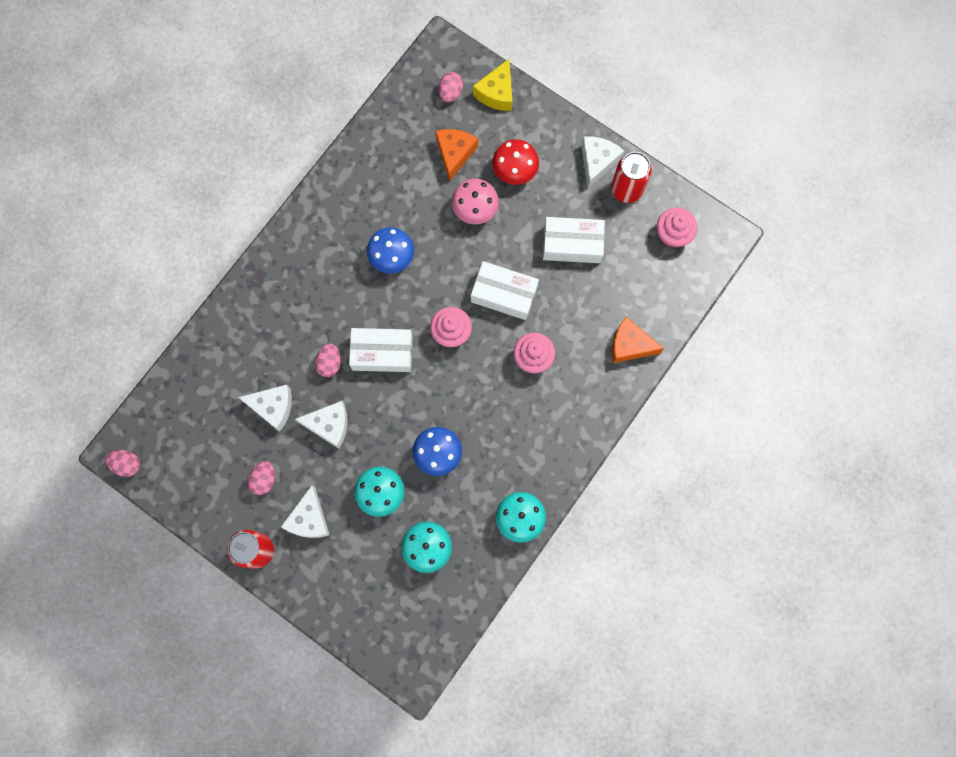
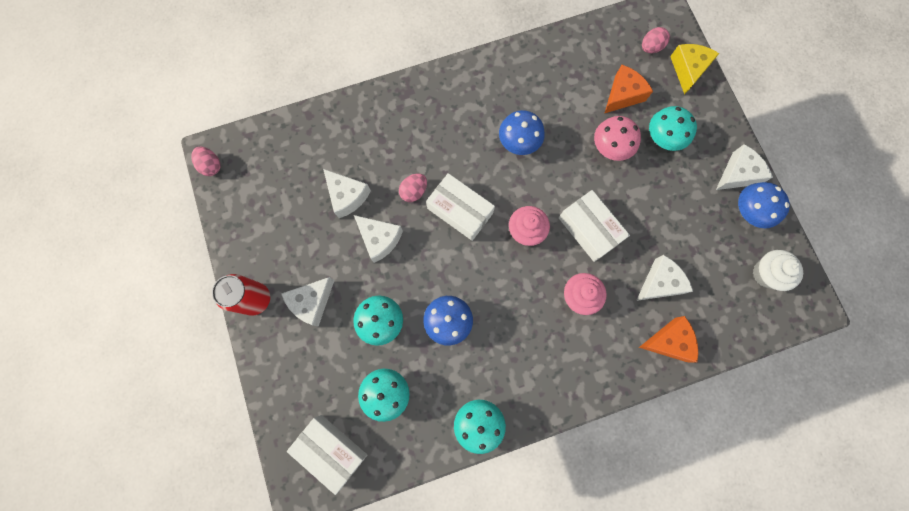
camera: 35 degrees right, 0 degrees up
(264, 479) = (300, 247): pink egg -> none
(497, 93) = (688, 70): yellow cheese -> yellow cheese turned 135 degrees clockwise
(514, 171) = (663, 138): red mushroom -> turquoise mushroom
(572, 244) = (673, 226): white box -> white box (331, 450)
(591, 301) = (659, 283): none -> white cheese
(626, 189) = (749, 211): red can -> blue mushroom
(630, 345) = (669, 341): orange cheese -> orange cheese turned 120 degrees clockwise
(673, 234) = (766, 274): pink cupcake -> white cupcake

